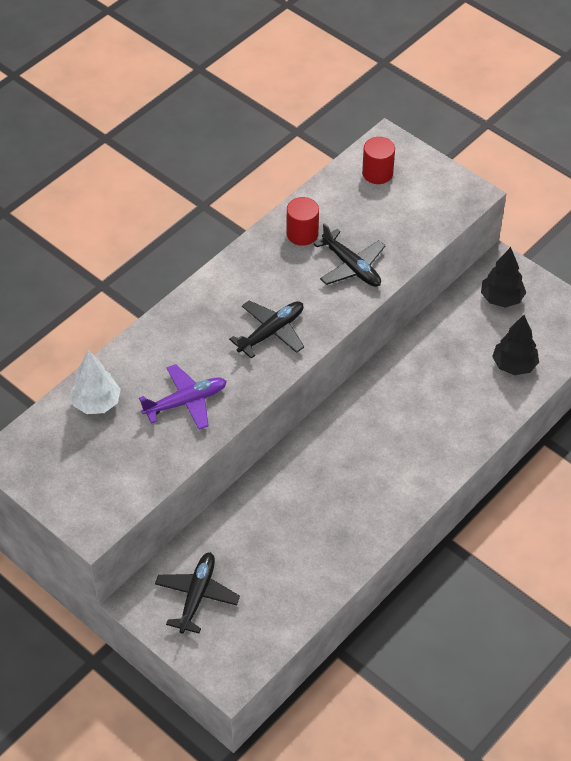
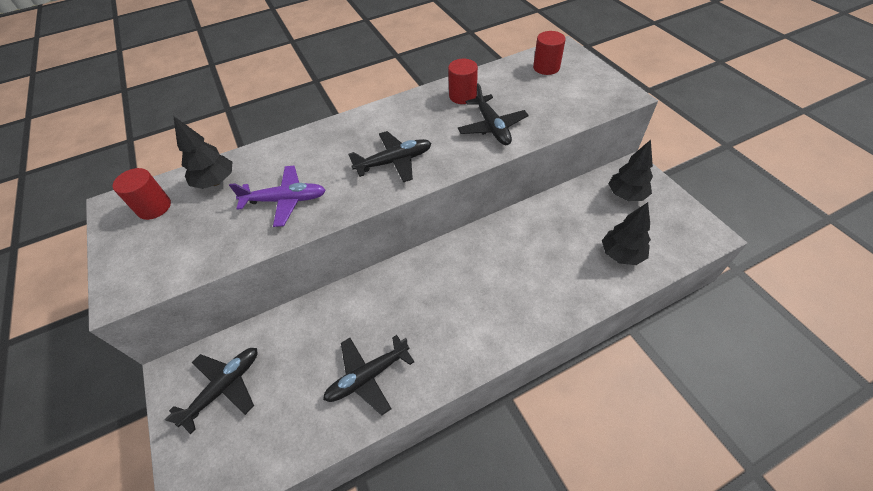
camera: 25 degrees right, 0 degrees up
(52, 446) = (154, 207): none -> red cylinder
(96, 403) = (216, 182): white tree -> black tree
(326, 544) = (368, 376): none -> black plane

